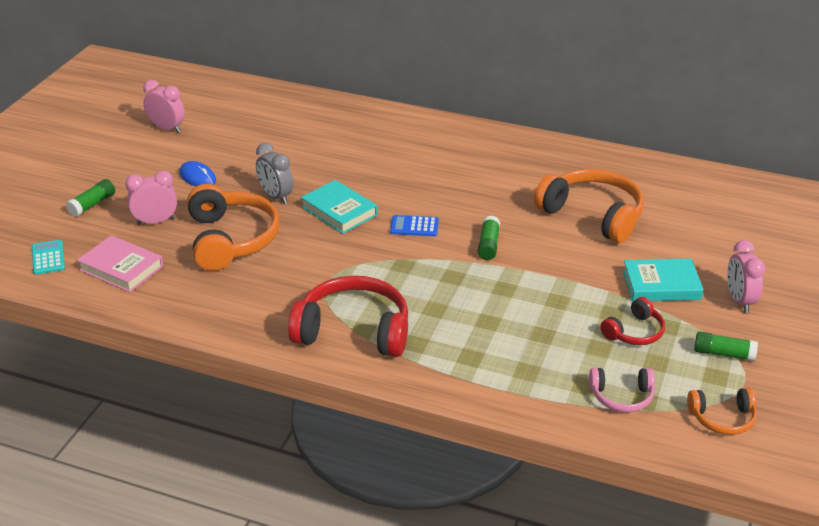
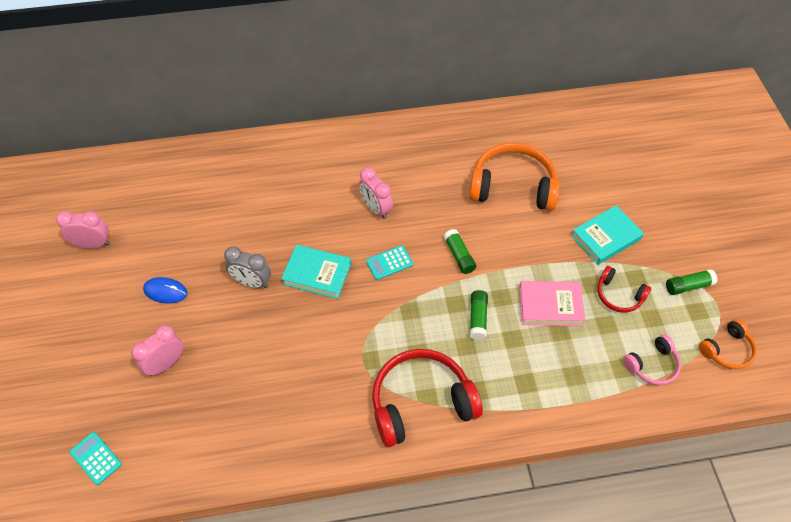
camera: 30 degrees left, 20 degrees up
(92, 204) = (90, 371): green glue stick -> green glue stick (478, 318)
(121, 268) = (174, 435): pink book -> pink book (550, 306)
(231, 239) = (248, 351): orange headphones -> none
(414, 226) = (389, 263): blue calculator -> turquoise calculator
(634, 332) = (619, 295): red headphones -> red headphones turned 105 degrees clockwise
(739, 301) = (665, 227): pink clock -> pink clock (376, 209)

